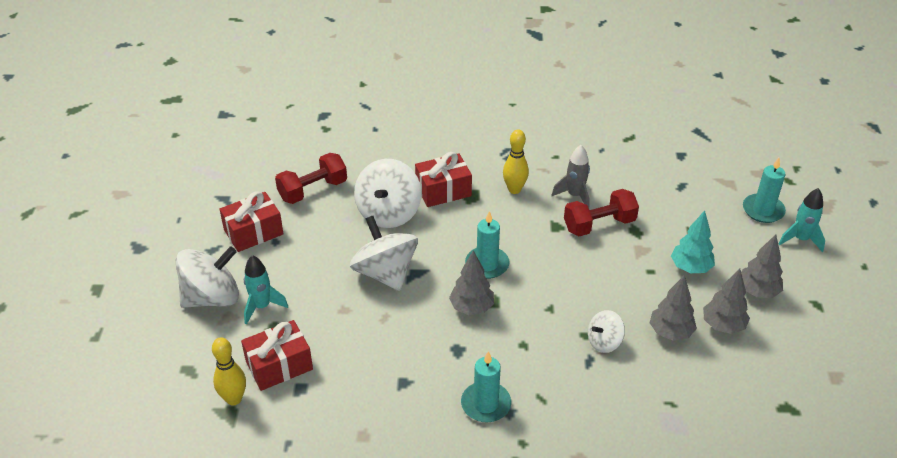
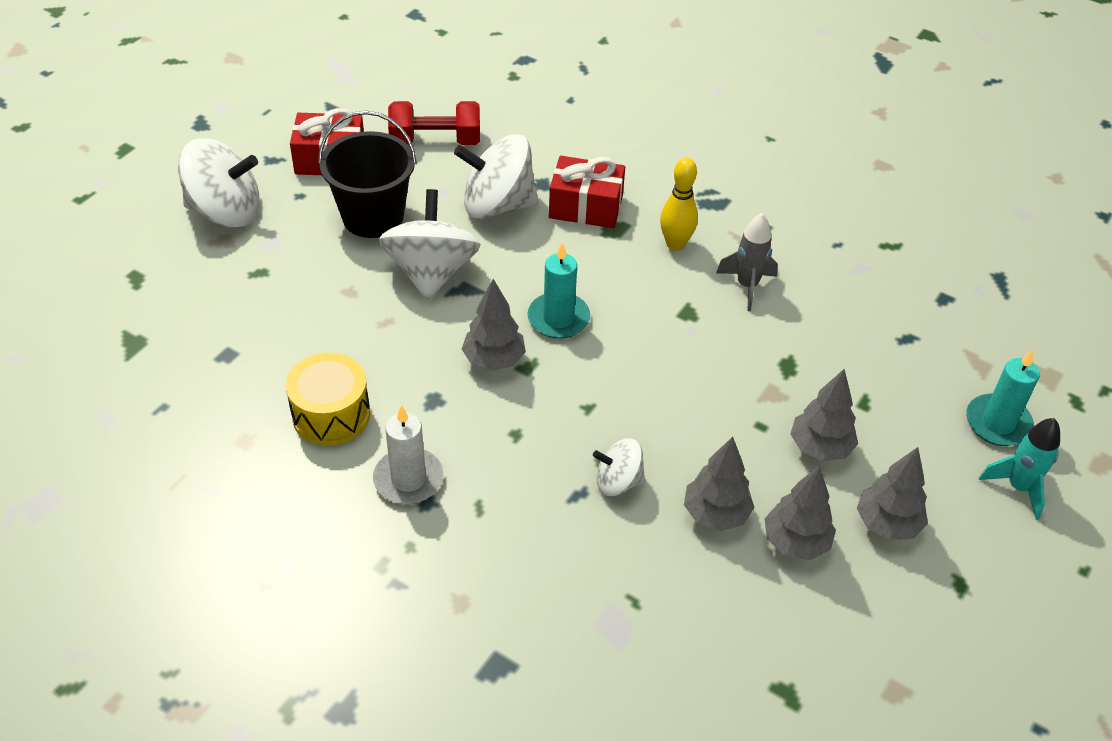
camera: 30 degrees right, 5 degrees up
(234, 399) = (152, 331): yellow bowling pin -> none
(262, 307) = (266, 246): turquoise rocket -> none
(279, 365) = (227, 319): red gift -> none
(316, 256) = (373, 217): none -> black bucket
(388, 213) = (497, 205): white spinning top -> white spinning top turned 45 degrees clockwise
(403, 391) = (331, 414): none -> yellow drum
(486, 404) = (408, 479): turquoise candle -> white candle
(599, 225) = (745, 336): red dumbbell -> none
(690, 268) = (820, 448): turquoise tree -> grey tree

